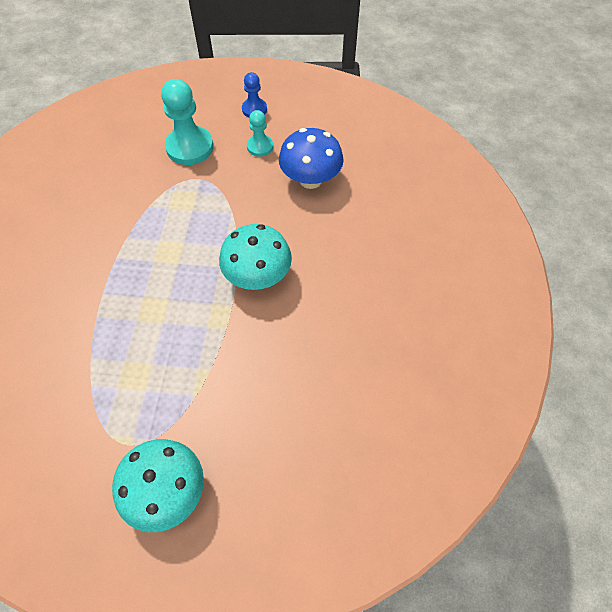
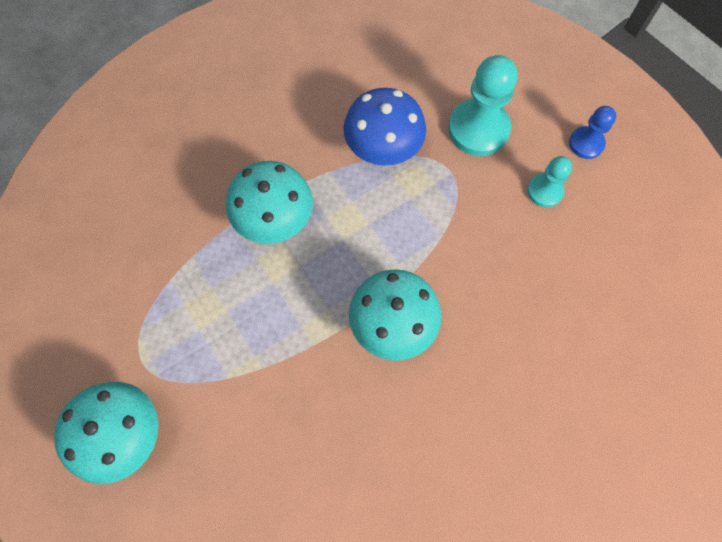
camera: 50 degrees right, 10 degrees up
(122, 291) = (275, 220): none -> turquoise mushroom
(310, 179) = (553, 276): blue mushroom -> blue mushroom (383, 149)

